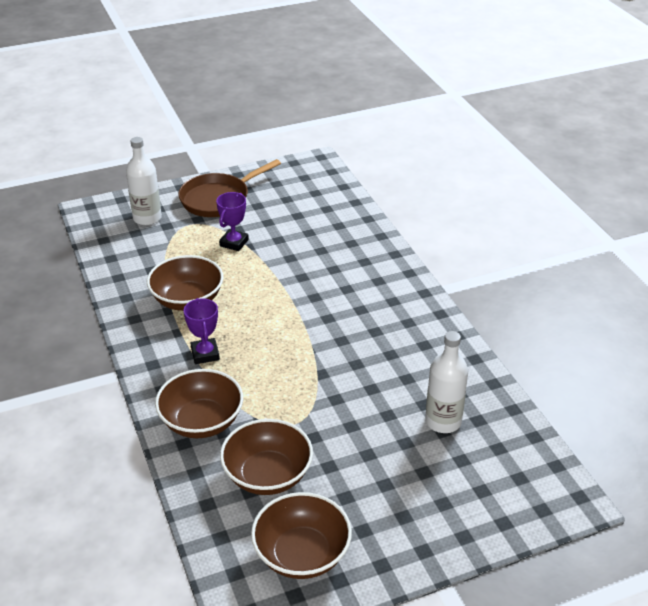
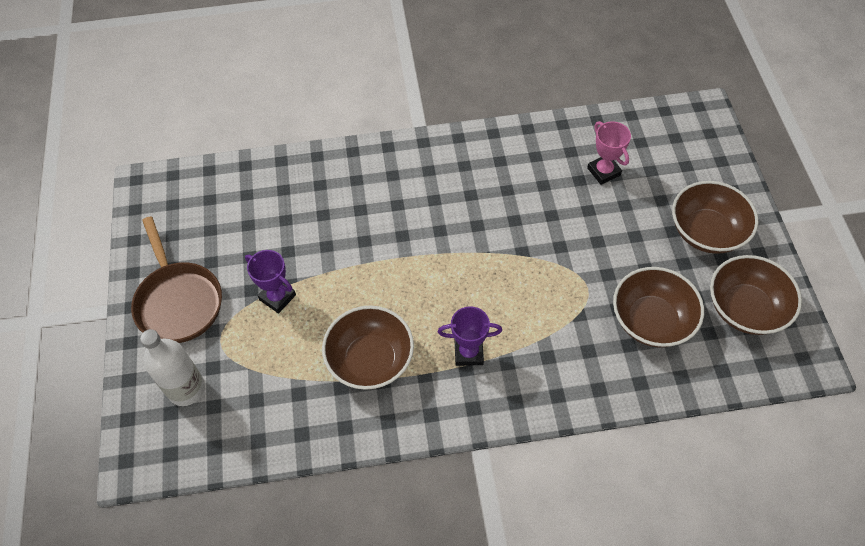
camera: 75 degrees left, 20 degrees up
(201, 421) = (571, 368): brown bowl -> brown bowl (706, 232)
(443, 421) = (603, 171): white bottle -> pink trophy

